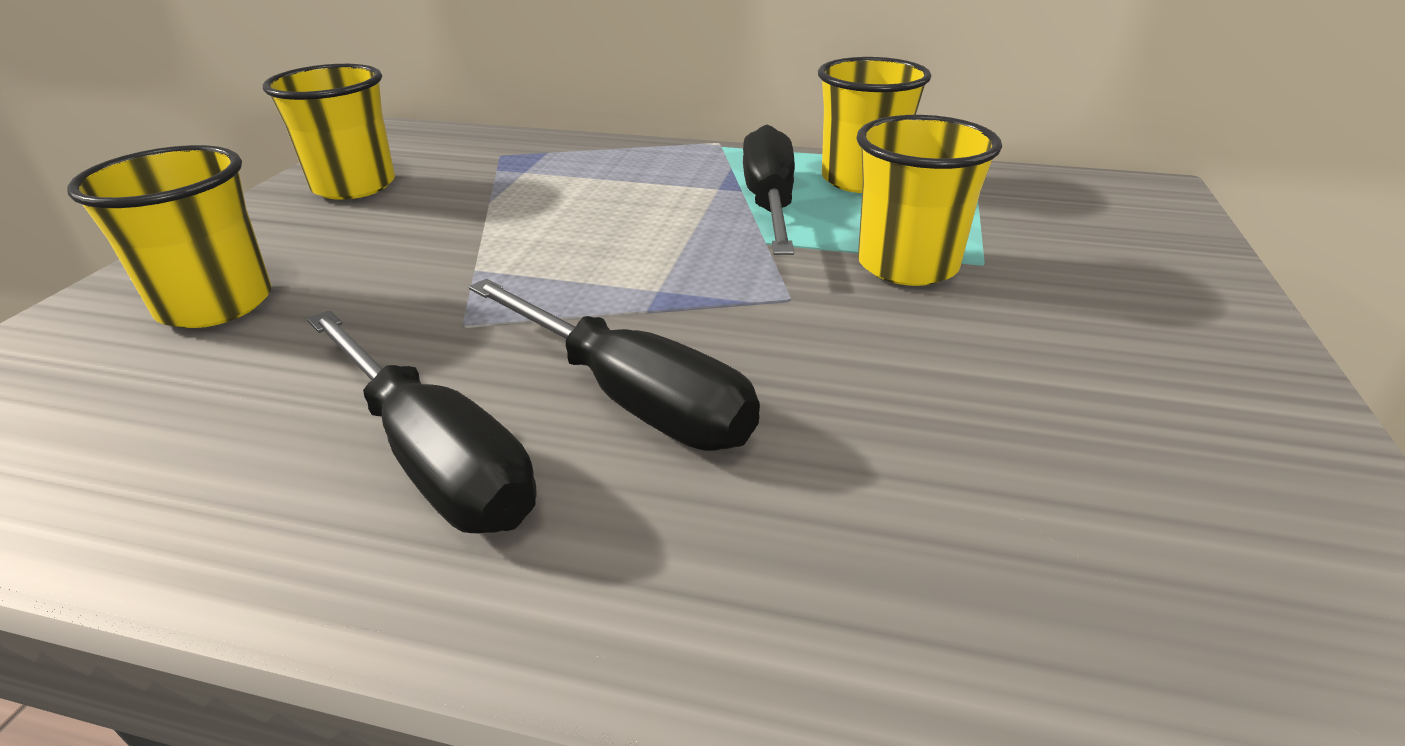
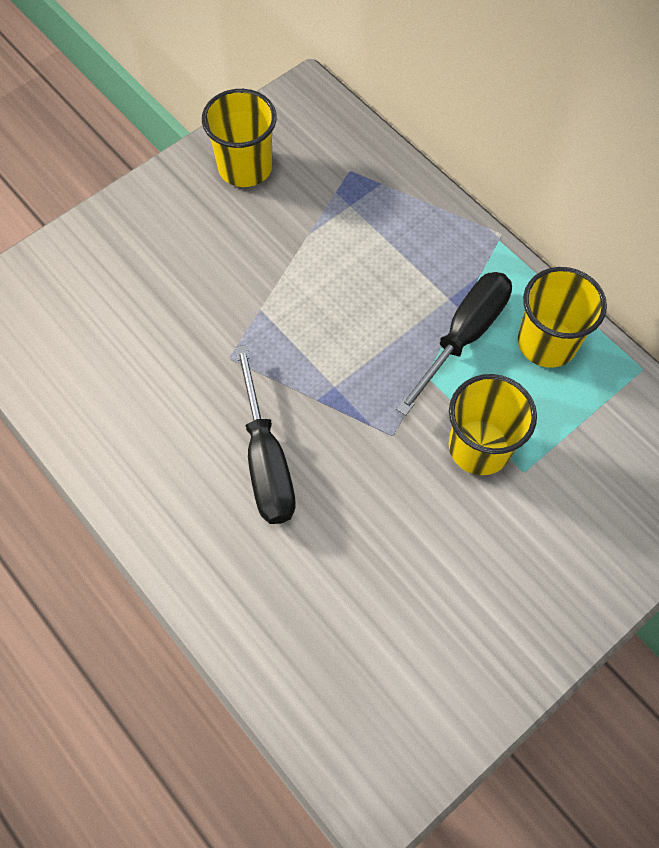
camera: 35 degrees right, 30 degrees up
(215, 304) = (132, 269): yellow cup -> none
(435, 457) = (172, 446): black screwdriver -> none

